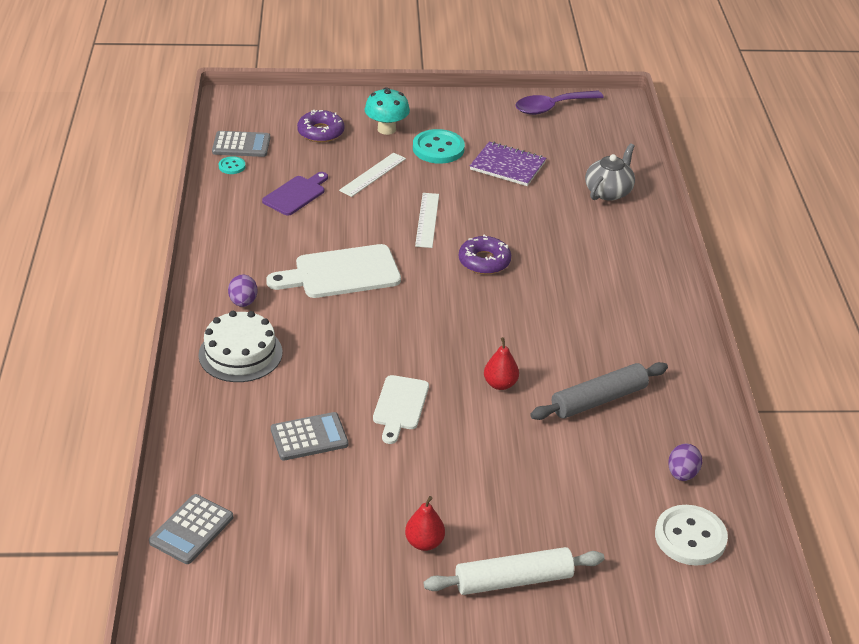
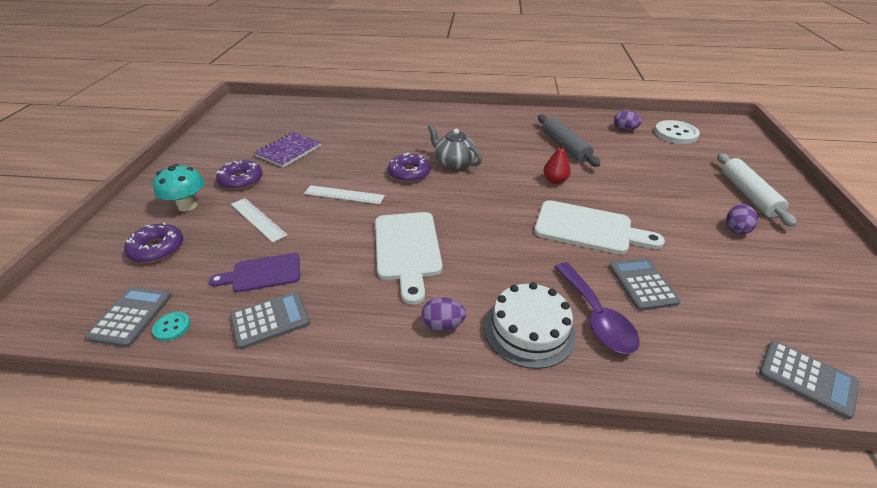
camera: 80 degrees left, 0 degrees up
(242, 210) = (270, 320): none -> grey calculator
(296, 194) = (262, 273): purple cutting board -> purple cutting board turned 60 degrees counterclockwise
(400, 406) = (588, 228): white cutting board -> white cutting board, size x1.57
(424, 543) = (736, 229): red pear -> purple egg
(438, 148) = (241, 180): turquoise button -> purple donut
(552, 107) = (222, 126): purple spoon -> purple spoon (596, 317)
(608, 191) = (343, 118): grey teapot -> grey teapot (454, 162)

